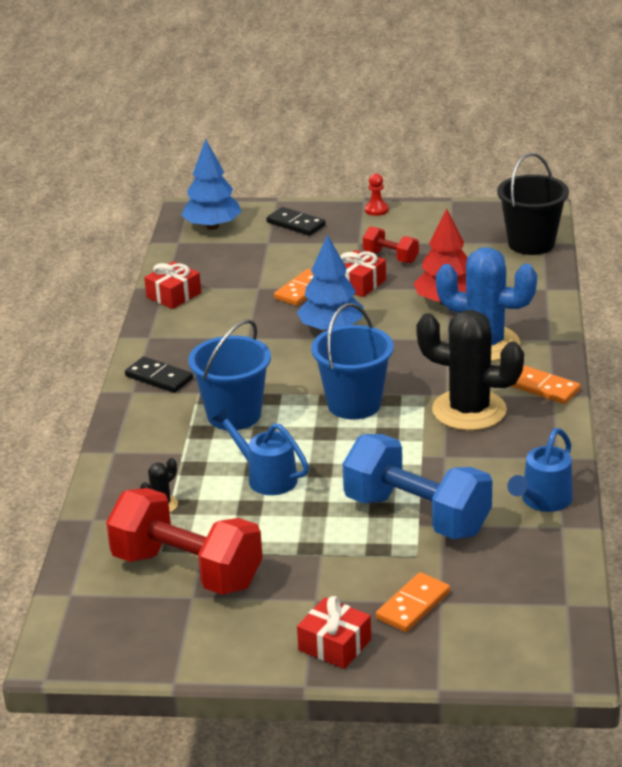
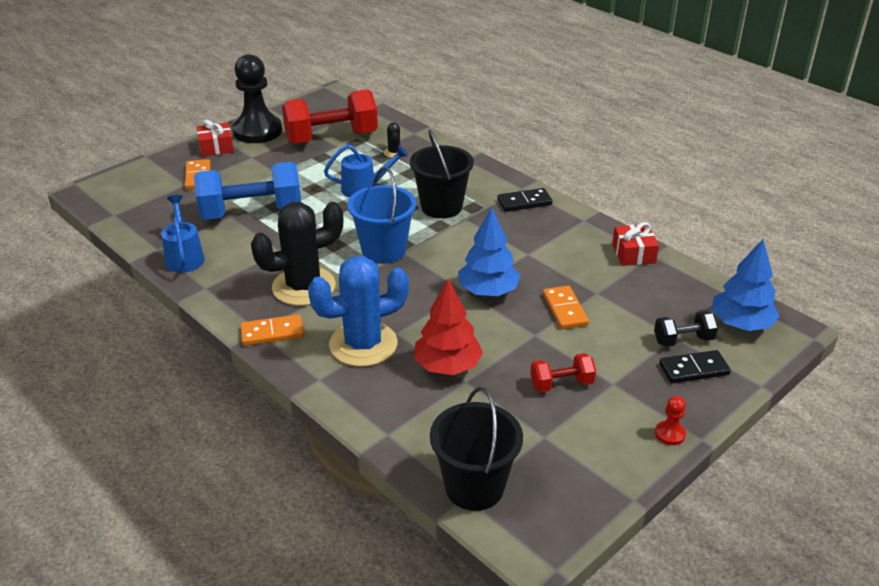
camera: 130 degrees right, 5 degrees up
(234, 415) = (441, 207): blue bucket -> black bucket
(250, 642) = (257, 131): none -> black pawn
(267, 238) = (683, 340): none -> black dumbbell
(359, 283) = (537, 341): red gift -> none

